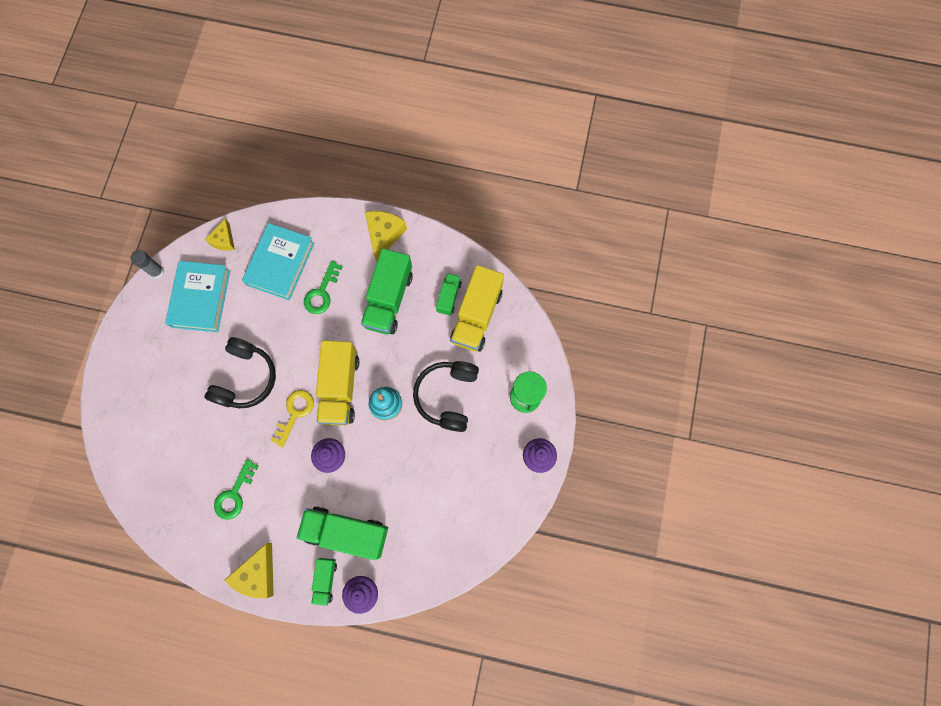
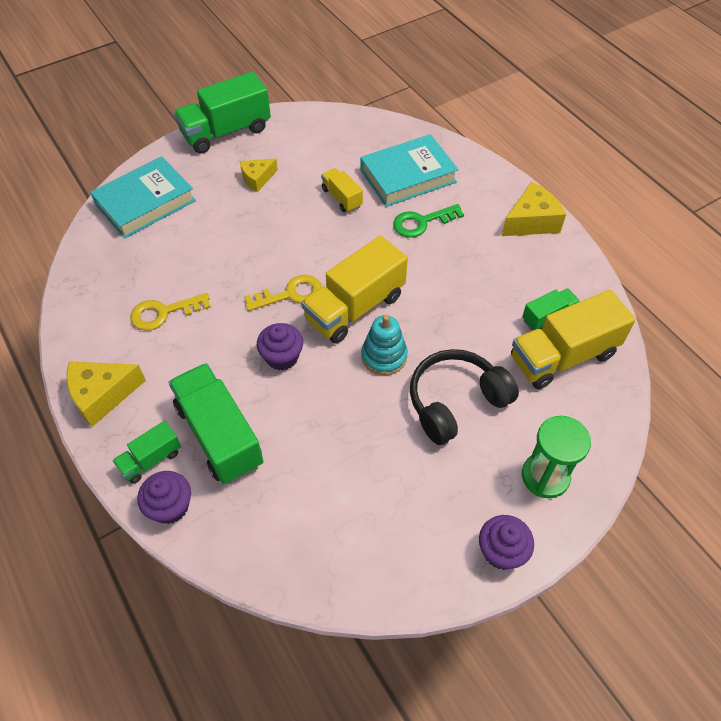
camera: 45 degrees right, 20 degrees down
(157, 271) = (299, 112): grey glue stick -> none
(200, 298) = (312, 152): turquoise book -> turquoise book (145, 202)
(224, 240) = (378, 128): yellow cheese -> yellow cheese (257, 179)
(234, 494) = (163, 313): green key -> yellow key
(245, 378) = (280, 234): black headphones -> none
(256, 317) = (342, 198): none -> yellow truck
(389, 299) = (481, 274): green truck -> green truck (226, 132)

